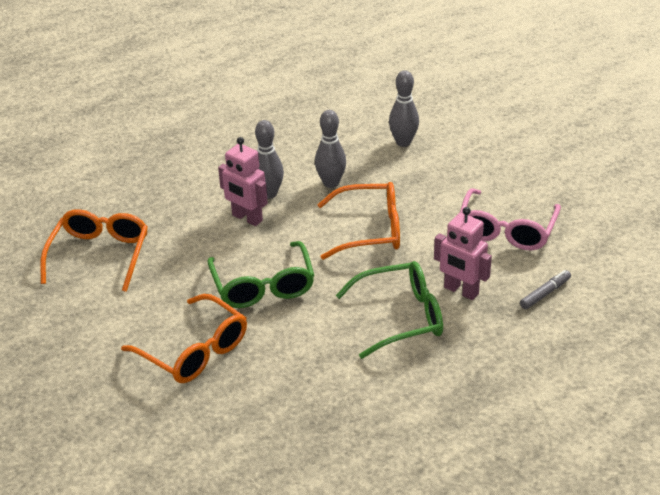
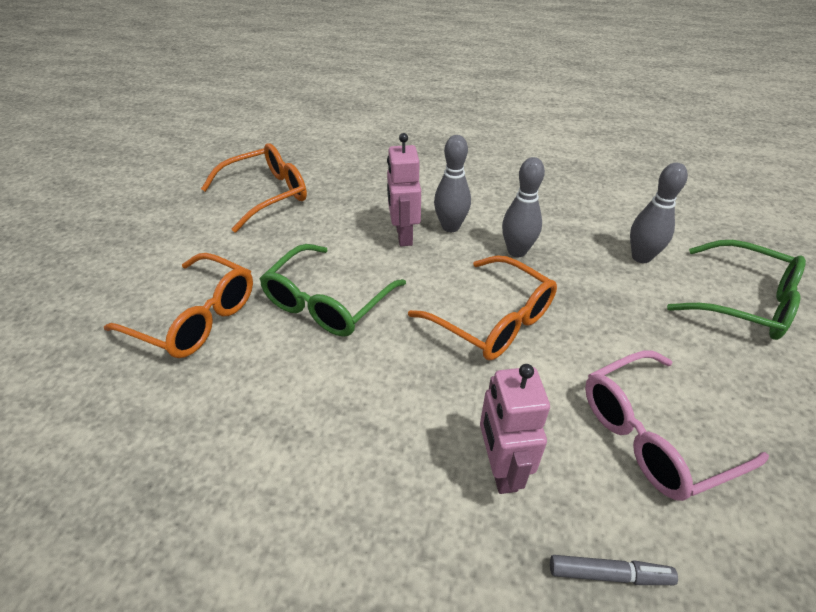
camera: 45 degrees right, 5 degrees up
(193, 350) = (194, 317): orange glasses -> orange glasses turned 60 degrees counterclockwise
(399, 317) = (393, 441): green glasses -> green glasses (742, 301)

